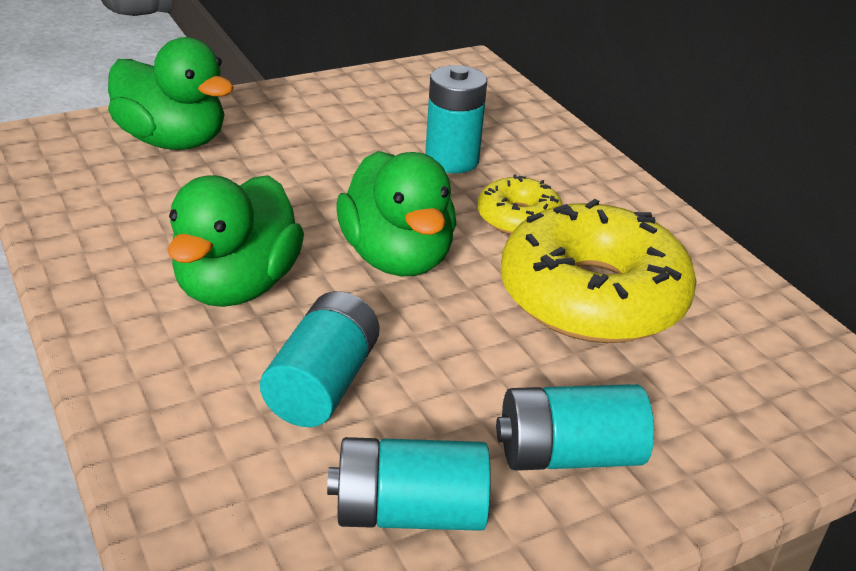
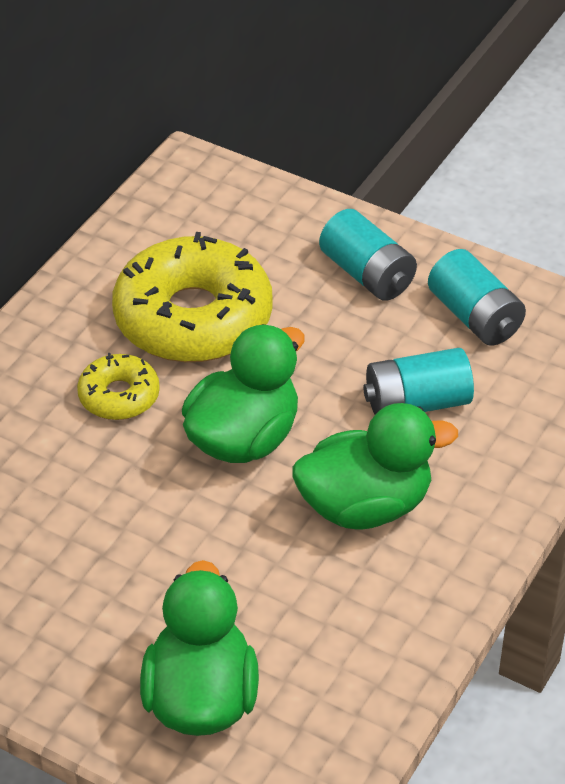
camera: 120 degrees left, 10 degrees up
(452, 160) = (55, 479): turquoise battery -> none

